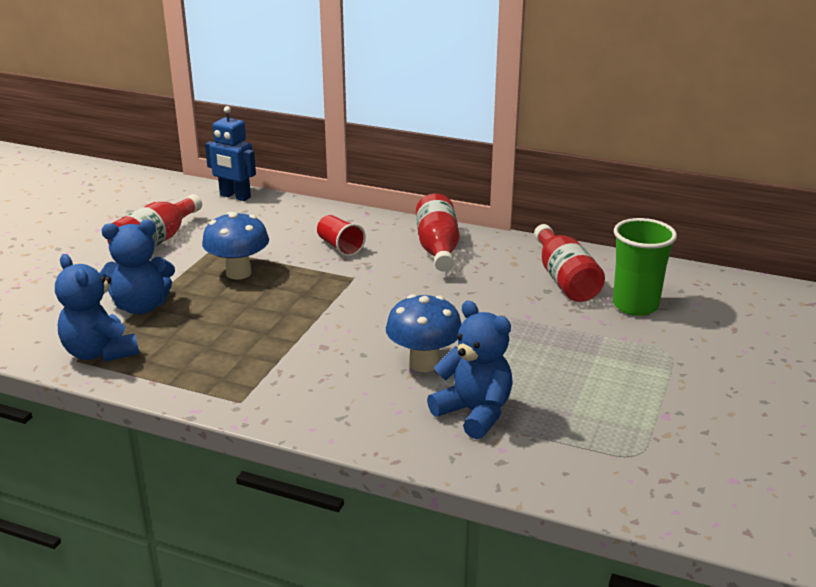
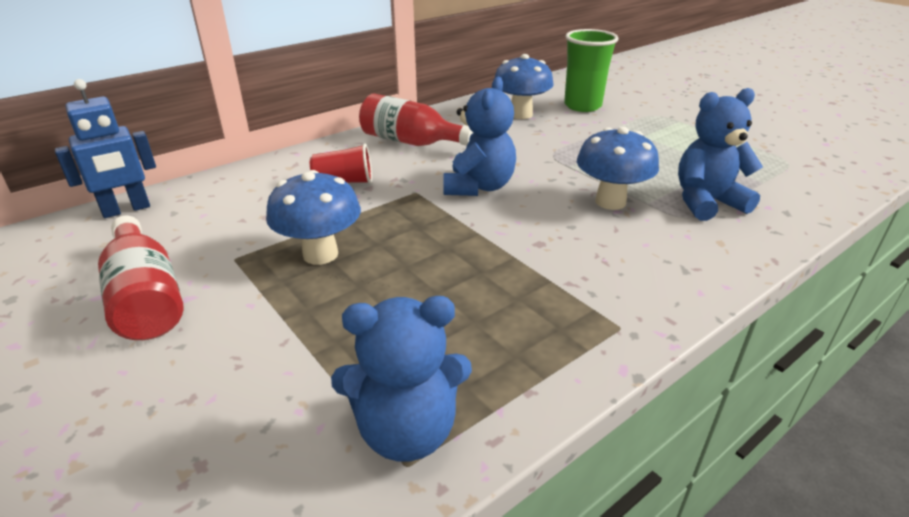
camera: 60 degrees left, 5 degrees up
(141, 307) = (314, 354): blue teddy bear -> blue teddy bear (479, 187)
(564, 279) = (521, 114): red bottle -> blue mushroom

